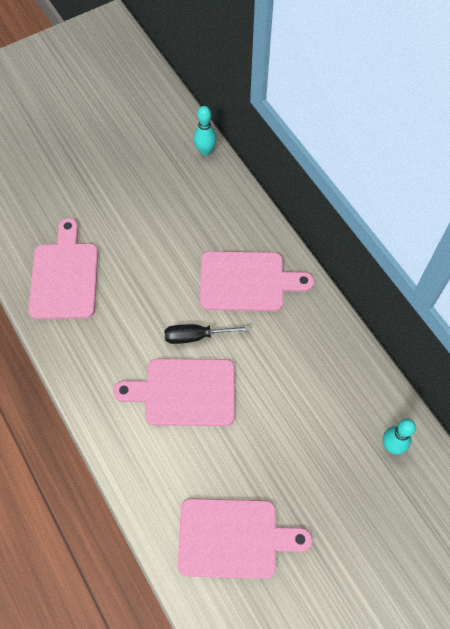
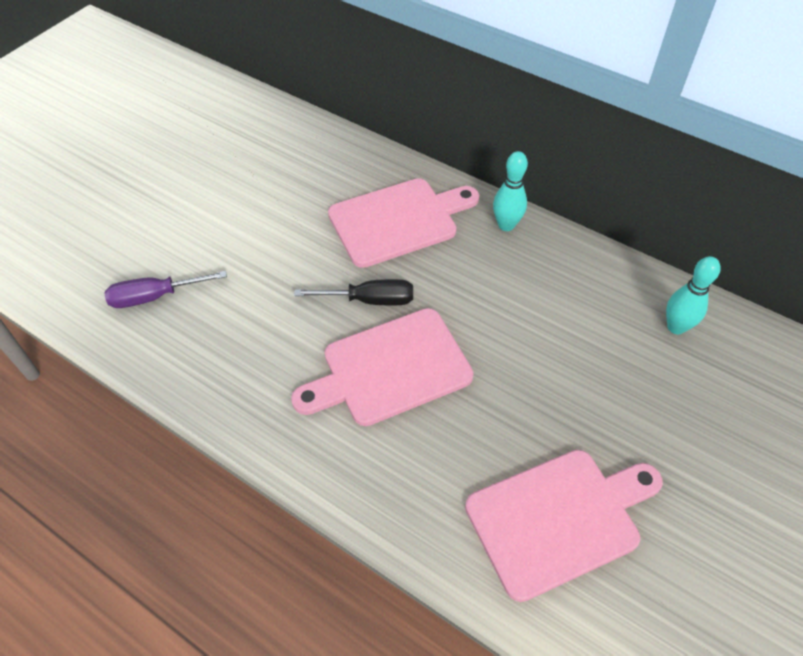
camera: 25 degrees left, 10 degrees down
(64, 276) = (155, 296): pink cutting board -> purple screwdriver
(196, 336) = (369, 300): black screwdriver -> black screwdriver turned 150 degrees counterclockwise
(205, 151) = (273, 111): turquoise bowling pin -> turquoise bowling pin (506, 225)

